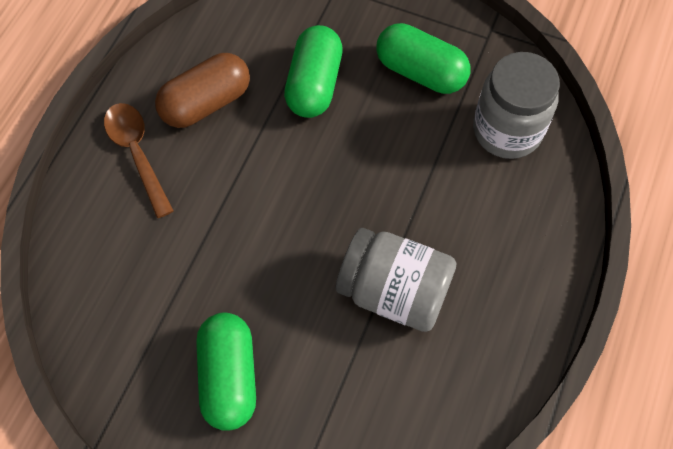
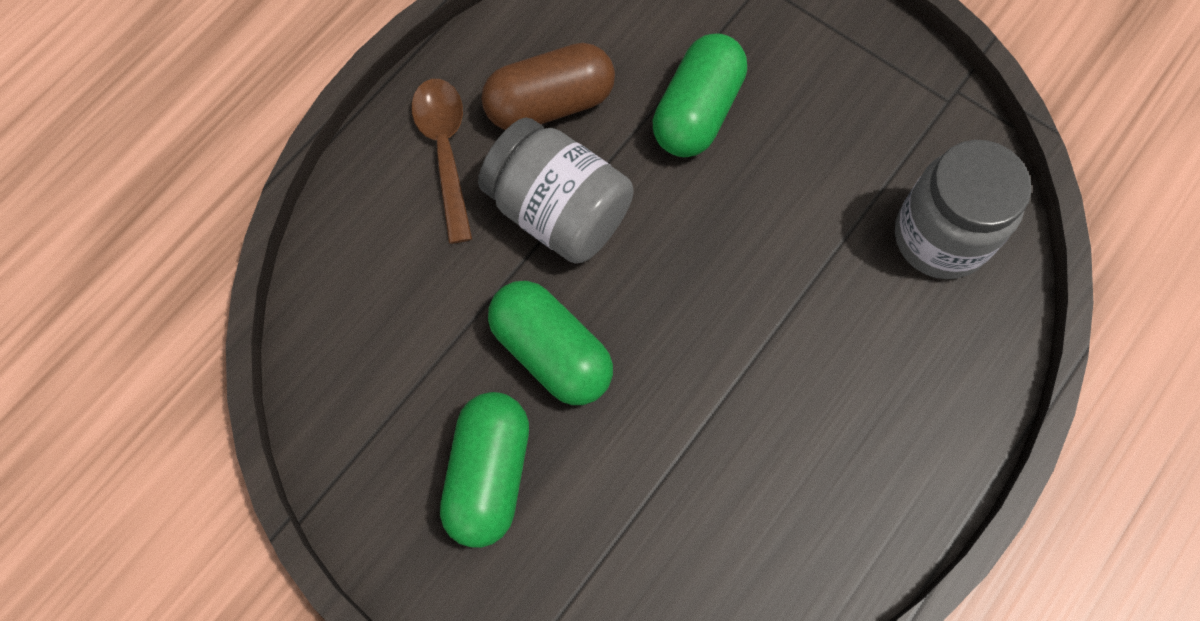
camera: 15 degrees right, 5 degrees up
(394, 292) = (729, 419): grey jar -> grey jar (558, 211)
(420, 72) = (844, 127): green capsule -> green capsule (551, 352)

